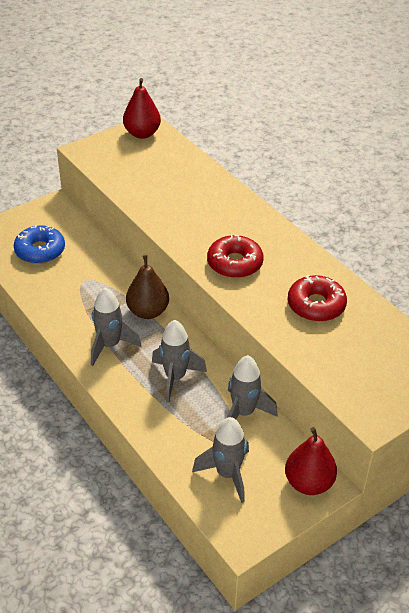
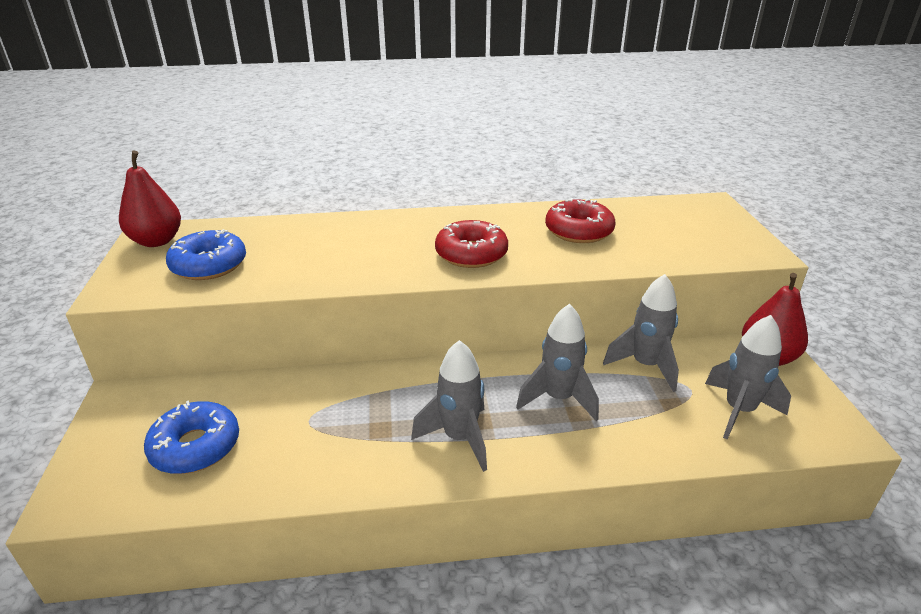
camera: 60 degrees left, 10 degrees down
(133, 166) = (209, 265): none -> blue donut
(148, 311) = (425, 382): brown pear -> none

